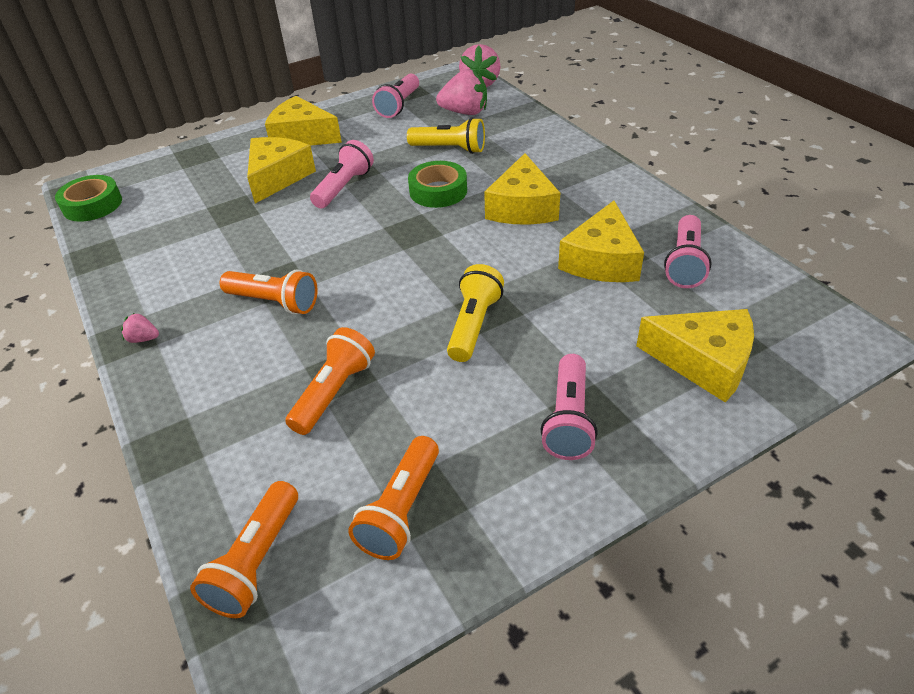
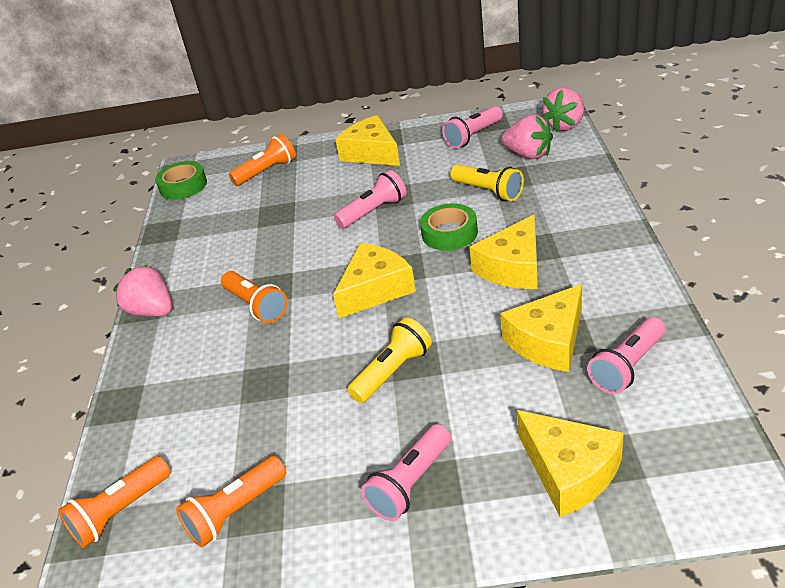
camera: 30 degrees right, 5 degrees down
(143, 339) = (152, 311): pink strawberry -> pink strawberry, size x2.11
(278, 177) = (328, 190): yellow cheese -> yellow cheese (375, 289)
(334, 392) = (250, 397): orange flashlight -> orange flashlight (267, 171)

